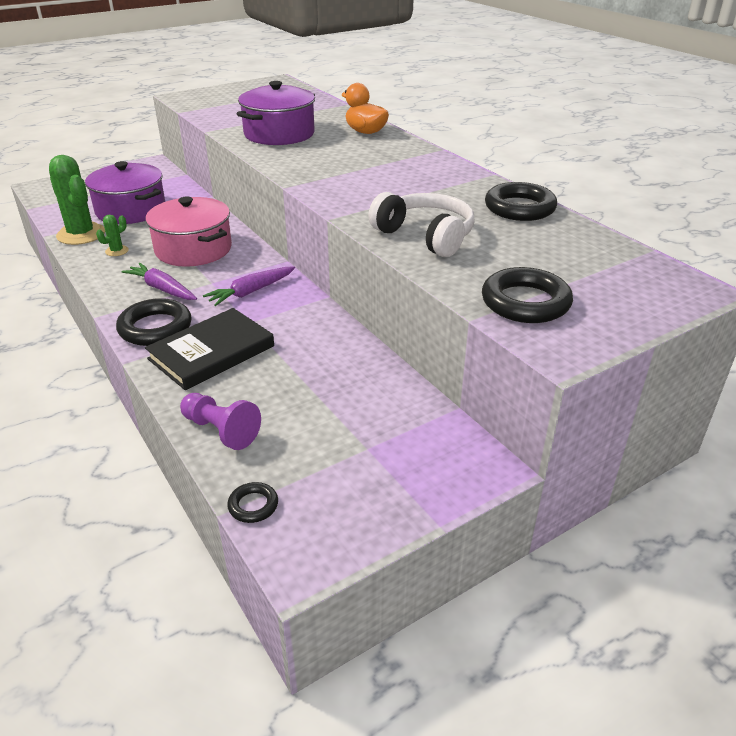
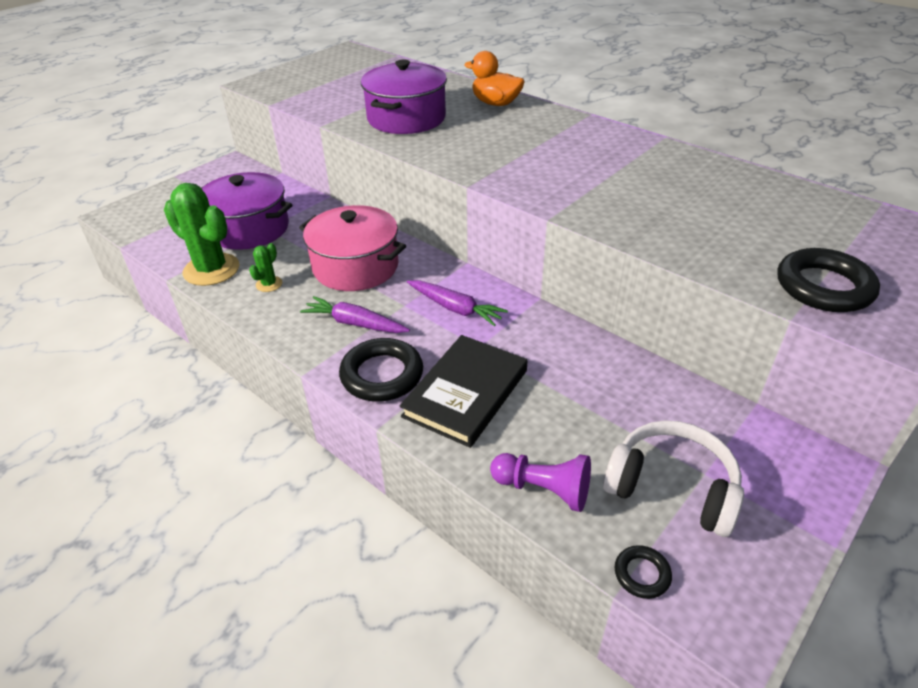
camera: 15 degrees left, 5 degrees up
(251, 292) = (455, 308): purple carrot -> purple carrot turned 90 degrees counterclockwise
(425, 236) = (663, 223): white headphones -> white headphones (672, 487)
(519, 208) = (723, 174): black ring -> none

